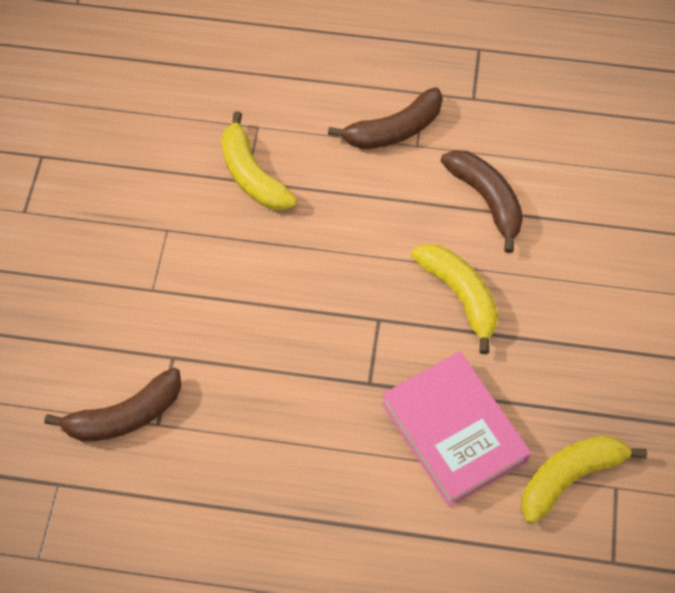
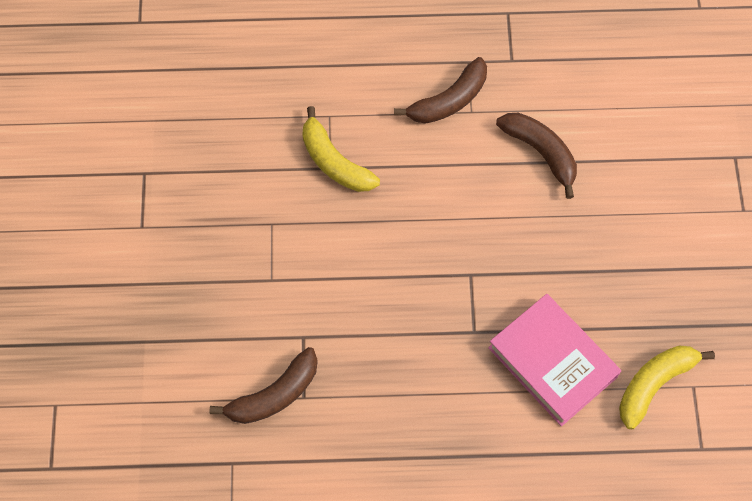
camera: 10 degrees left, 5 degrees up
(460, 295) = (534, 242): yellow banana -> none

